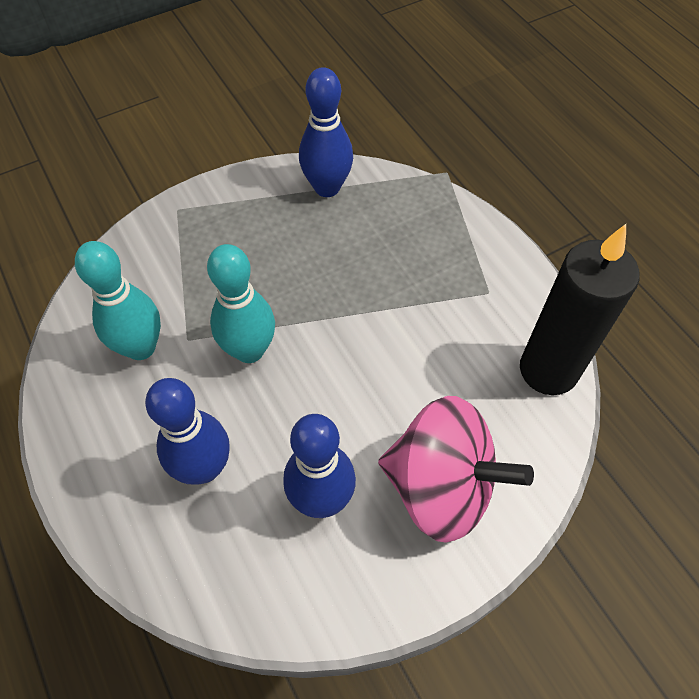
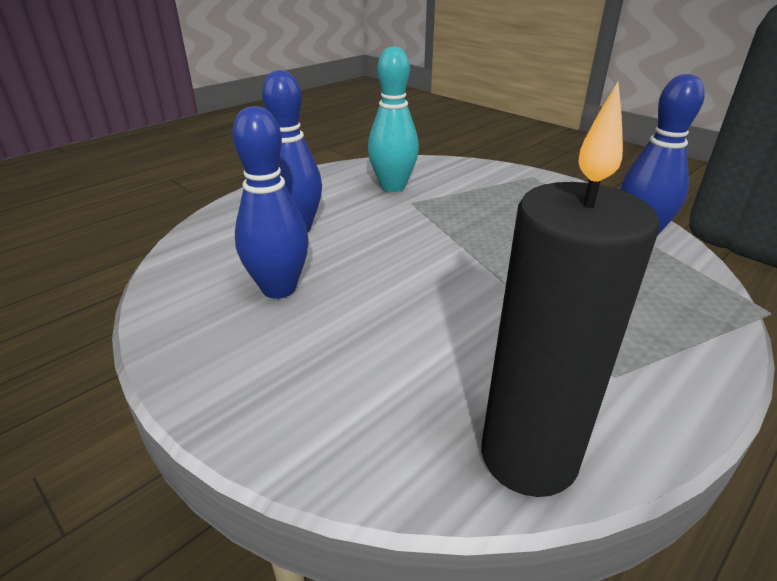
camera: 75 degrees right, 25 degrees down
(249, 350) = (417, 228): turquoise bowling pin -> none
(441, 487) = (307, 367): pink spinning top -> none

